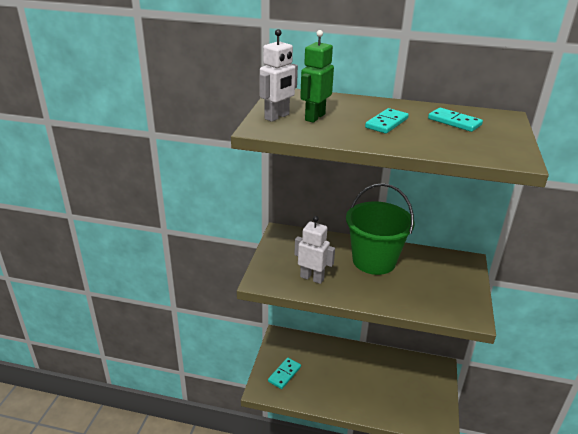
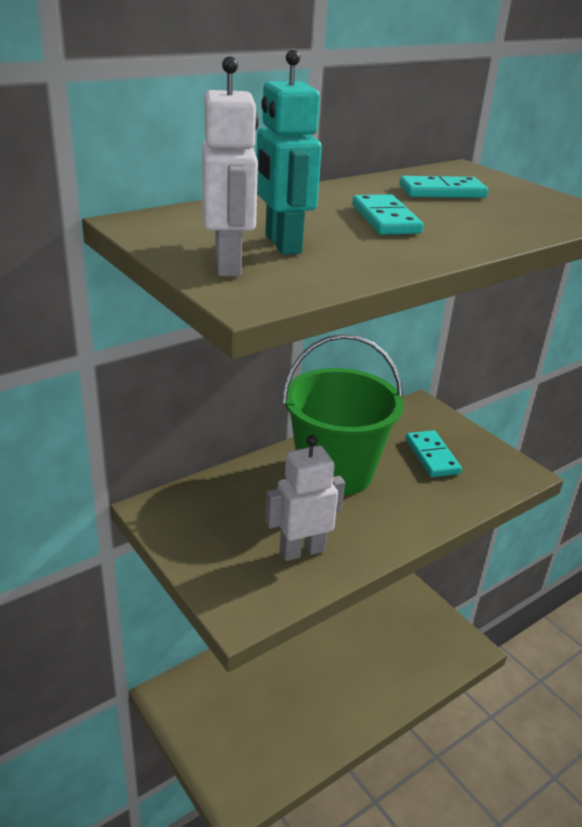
camera: 50 degrees left, 0 degrees up
(284, 374) = (240, 746): turquoise domino -> turquoise domino (432, 456)
(314, 117) = (282, 244): green robot -> turquoise robot

